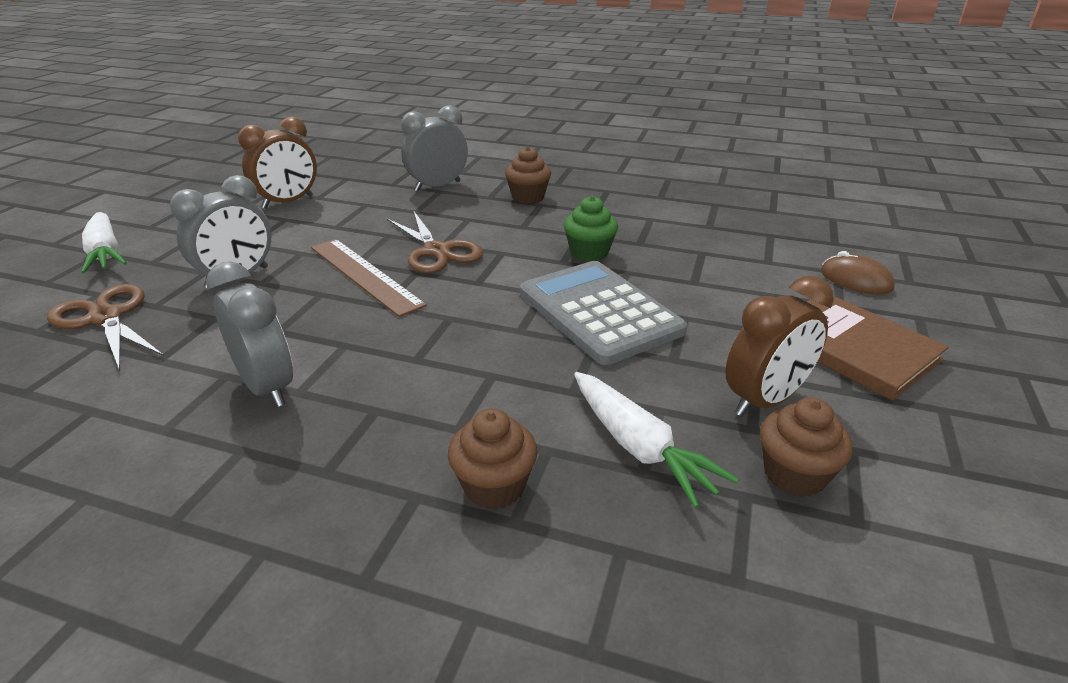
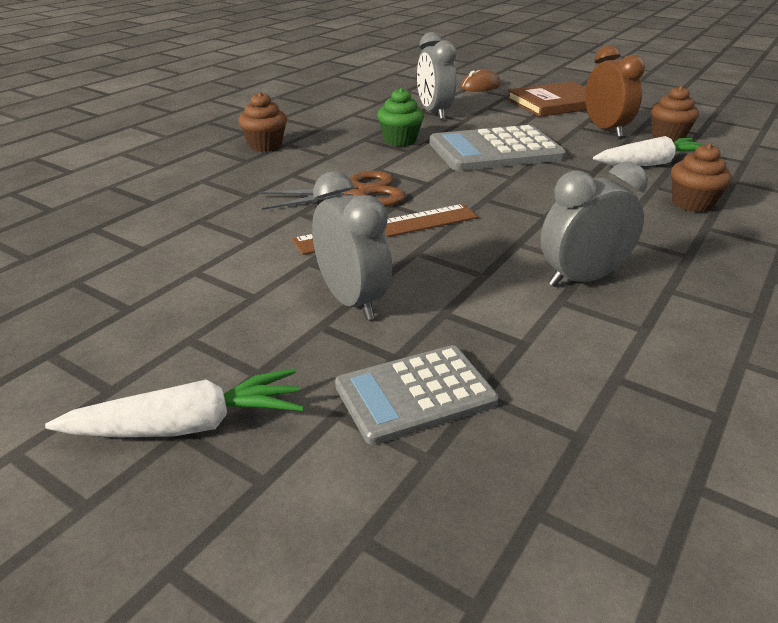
camera: 75 degrees left, 0 degrees up
(105, 318) = (415, 394): brown scissors -> grey calculator
(288, 202) = (137, 269): brown clock -> none
(437, 186) = (190, 180): grey clock -> grey clock (434, 113)

